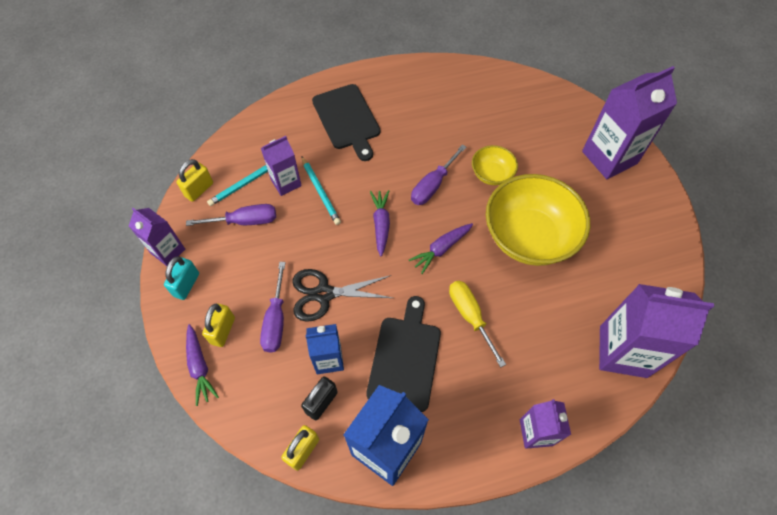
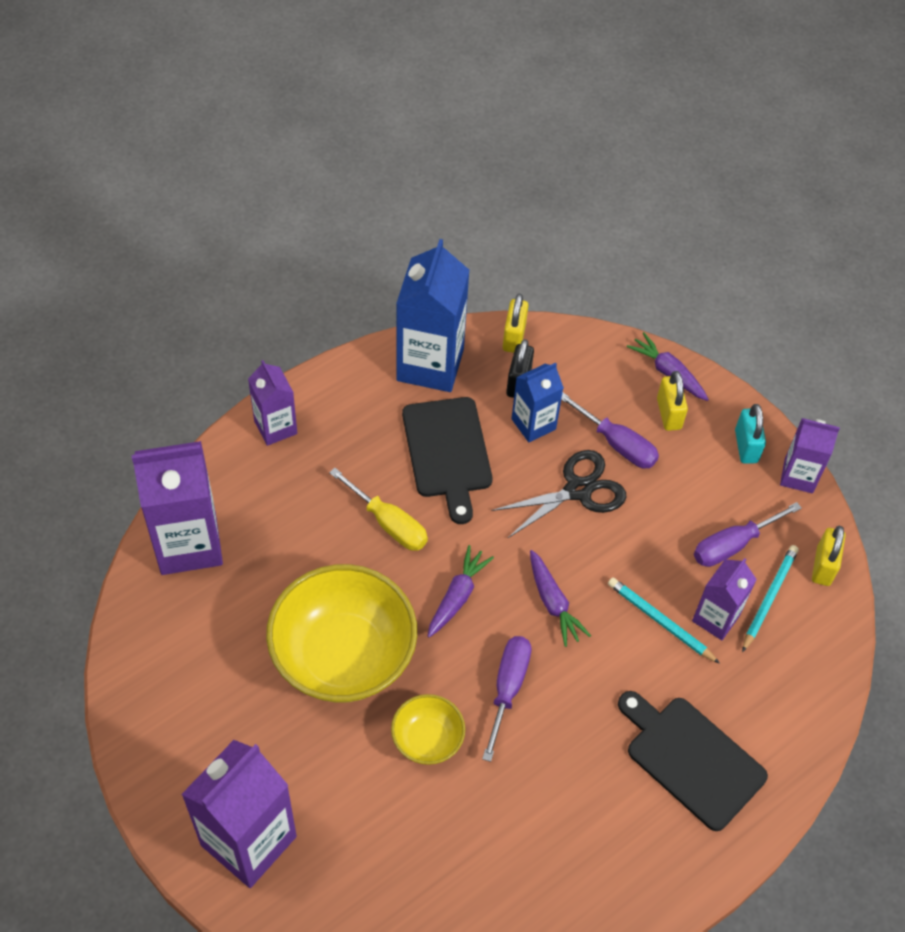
camera: 155 degrees right, 5 degrees down
(276, 320) = (617, 444): purple screwdriver -> purple screwdriver turned 150 degrees clockwise

